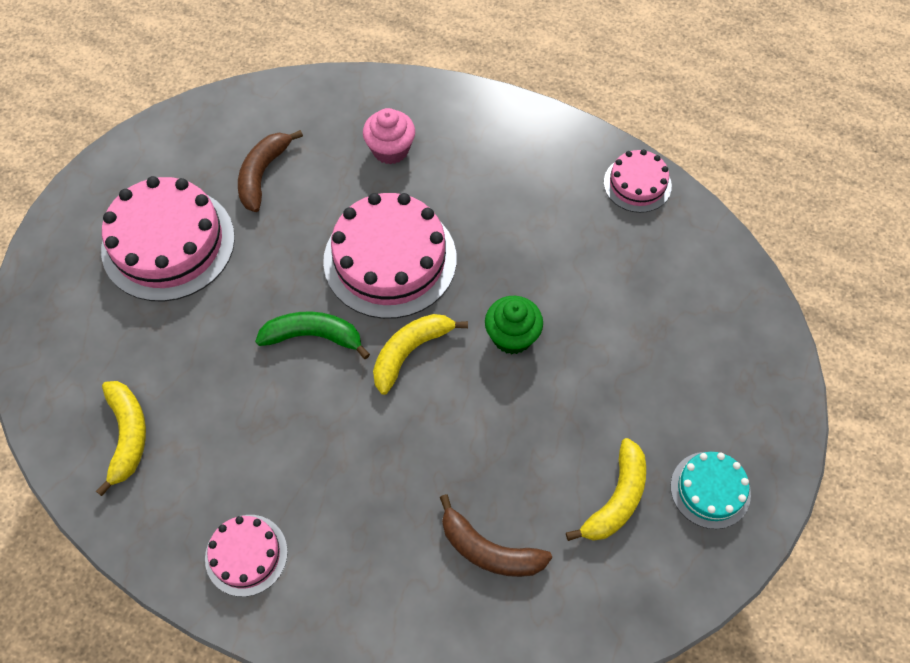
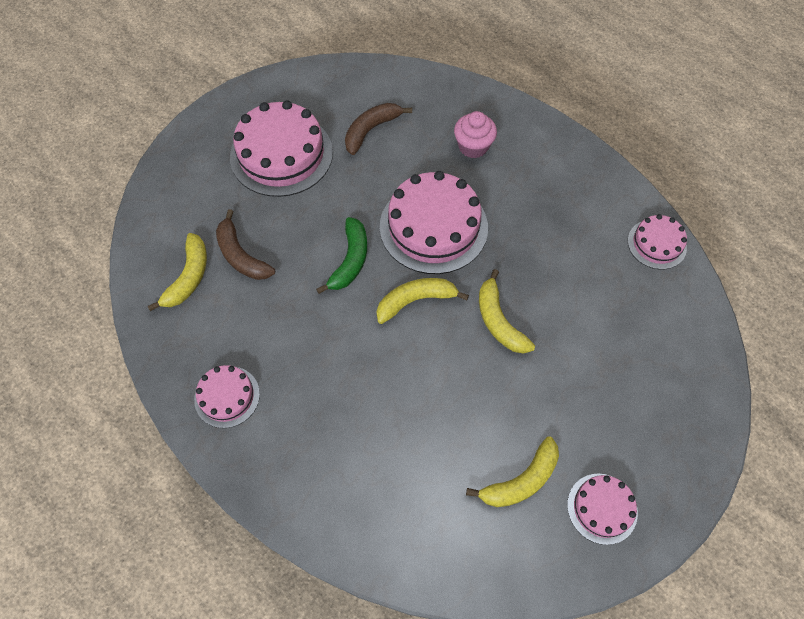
camera: 25 degrees right, 0 degrees up
(313, 336) = (350, 260): green banana -> green banana turned 75 degrees clockwise
(489, 550) = (403, 474): brown banana -> brown banana (241, 256)
(512, 336) = (499, 321): green cupcake -> yellow banana
(710, 490) = (602, 508): turquoise cake -> pink cake

